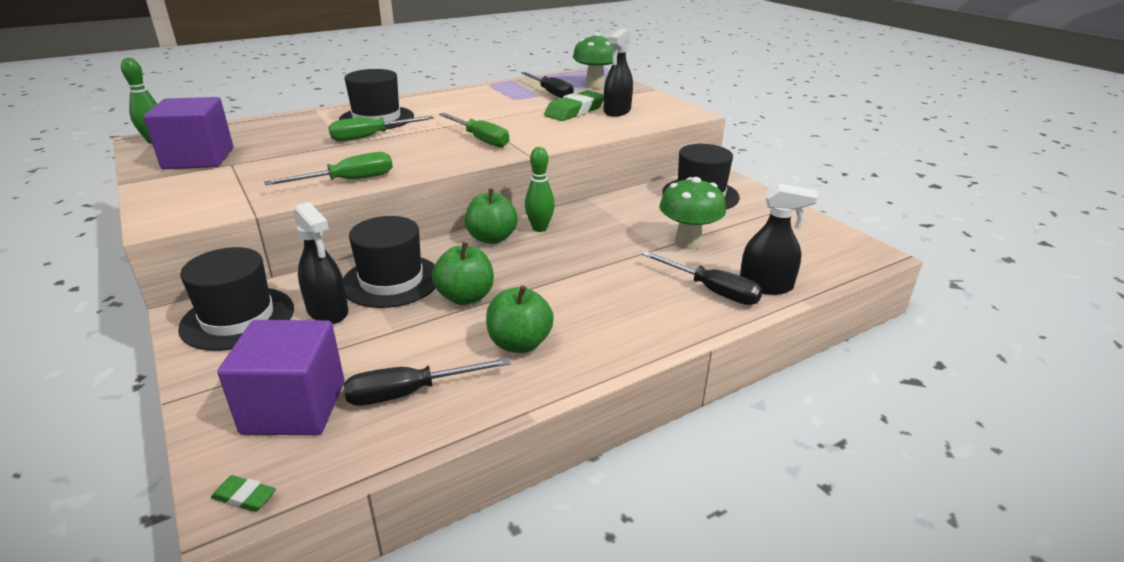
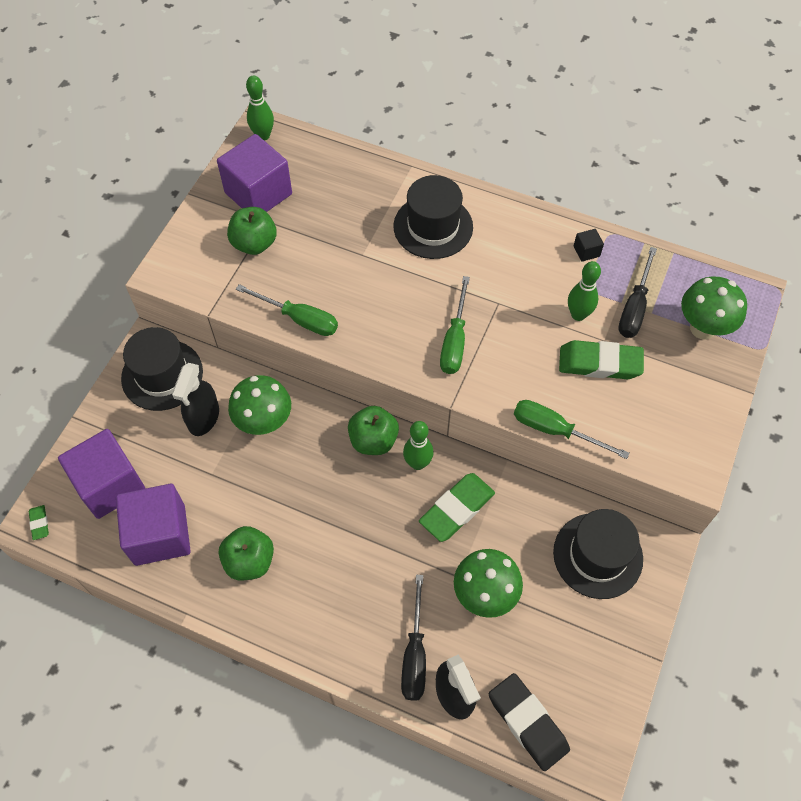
camera: 55 degrees right, 30 degrees up
(371, 137) = (390, 259): green screwdriver -> green screwdriver (555, 430)
(391, 281) = (264, 423): black hat -> green mushroom
(410, 393) = (160, 534): black screwdriver -> purple cube
(465, 297) = (279, 486): green apple -> green apple (254, 243)
(488, 91) = (586, 251): none -> black cube
(529, 105) = (578, 315): none -> green bowling pin
(600, 228) = (456, 509): none -> green eraser
(617, 111) = (635, 400): black spray bottle -> none
(816, 264) = (528, 722): none -> black eraser

